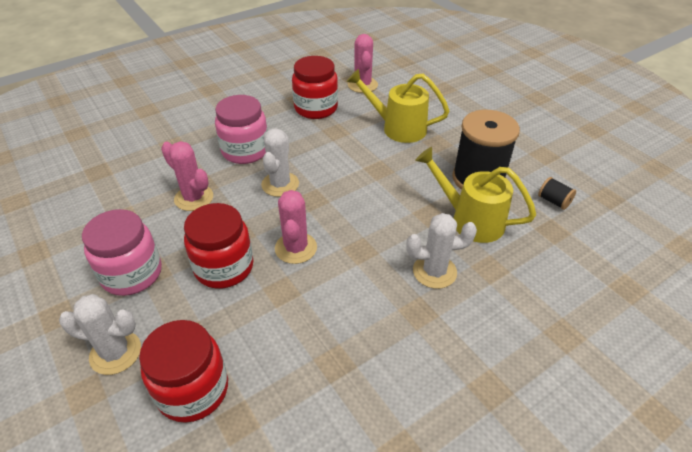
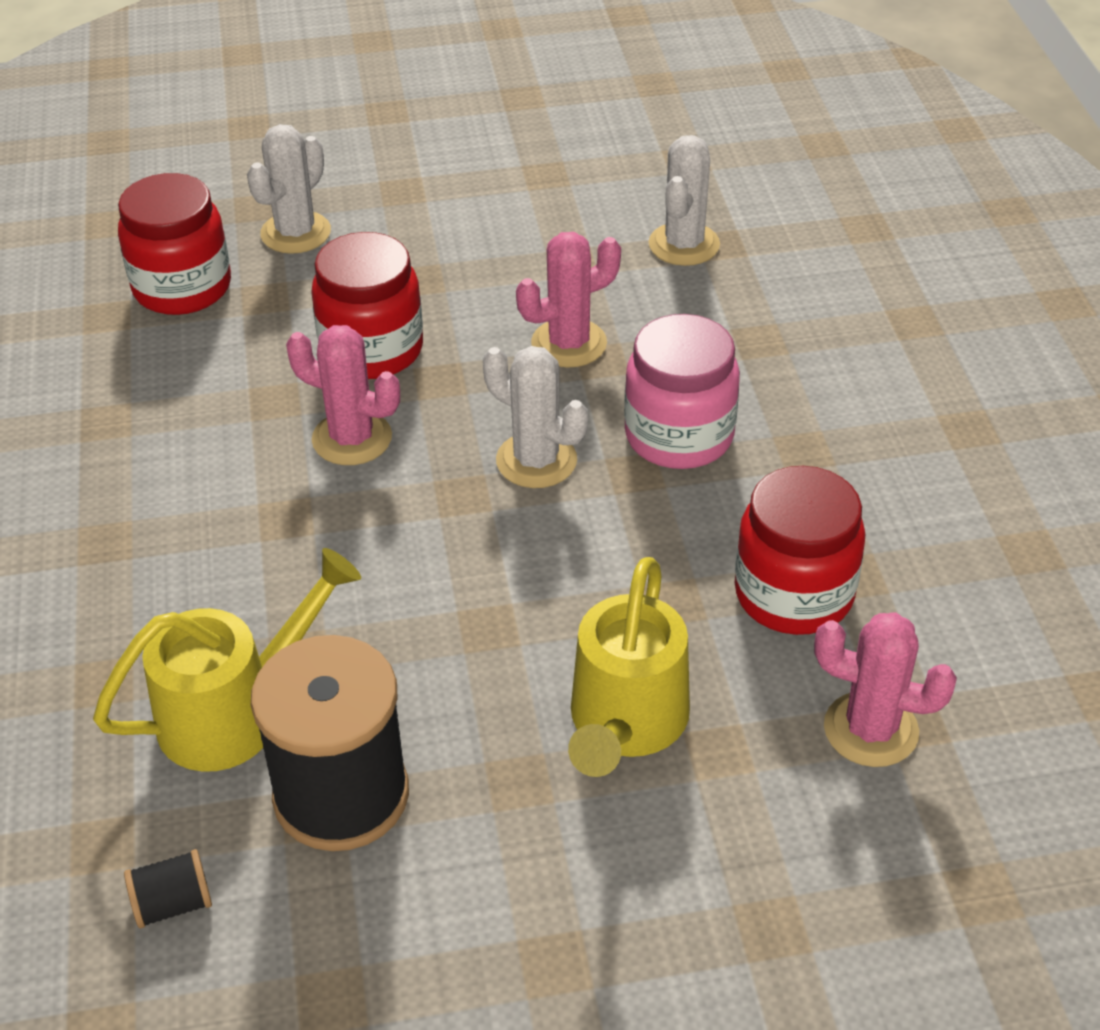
camera: 115 degrees right, 0 degrees up
(132, 274) = (430, 258): pink jar -> none
(397, 128) = (625, 725): yellow watering can -> yellow watering can turned 150 degrees clockwise
(434, 271) = (161, 597): white cactus -> white cactus (684, 244)

